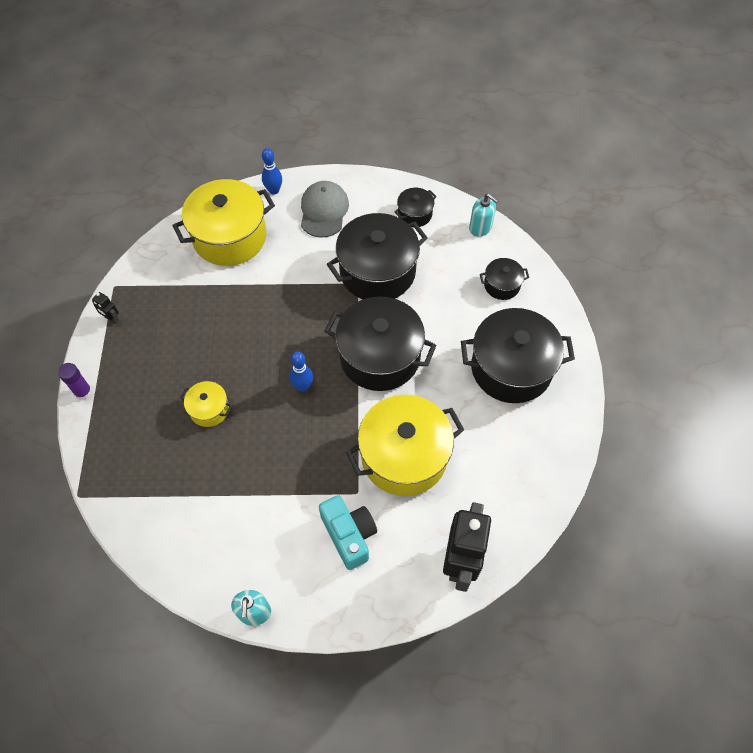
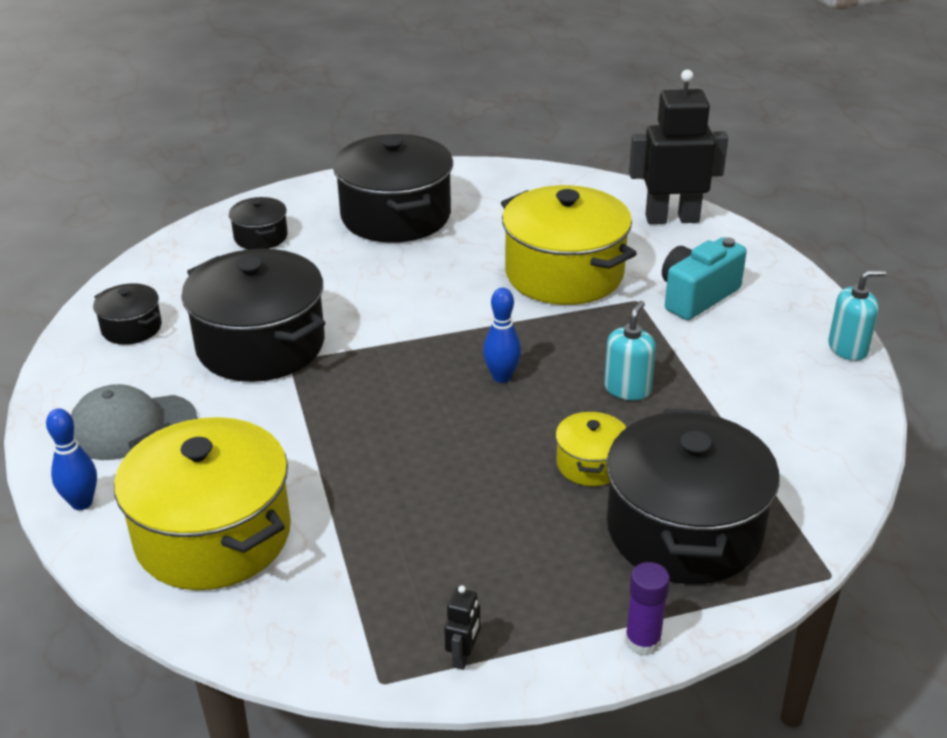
camera: 105 degrees left, 25 degrees down
(380, 356) = (419, 317): black pot -> black pot (684, 530)
(480, 228) = (154, 266): turquoise soap dispenser -> turquoise soap dispenser (627, 389)

